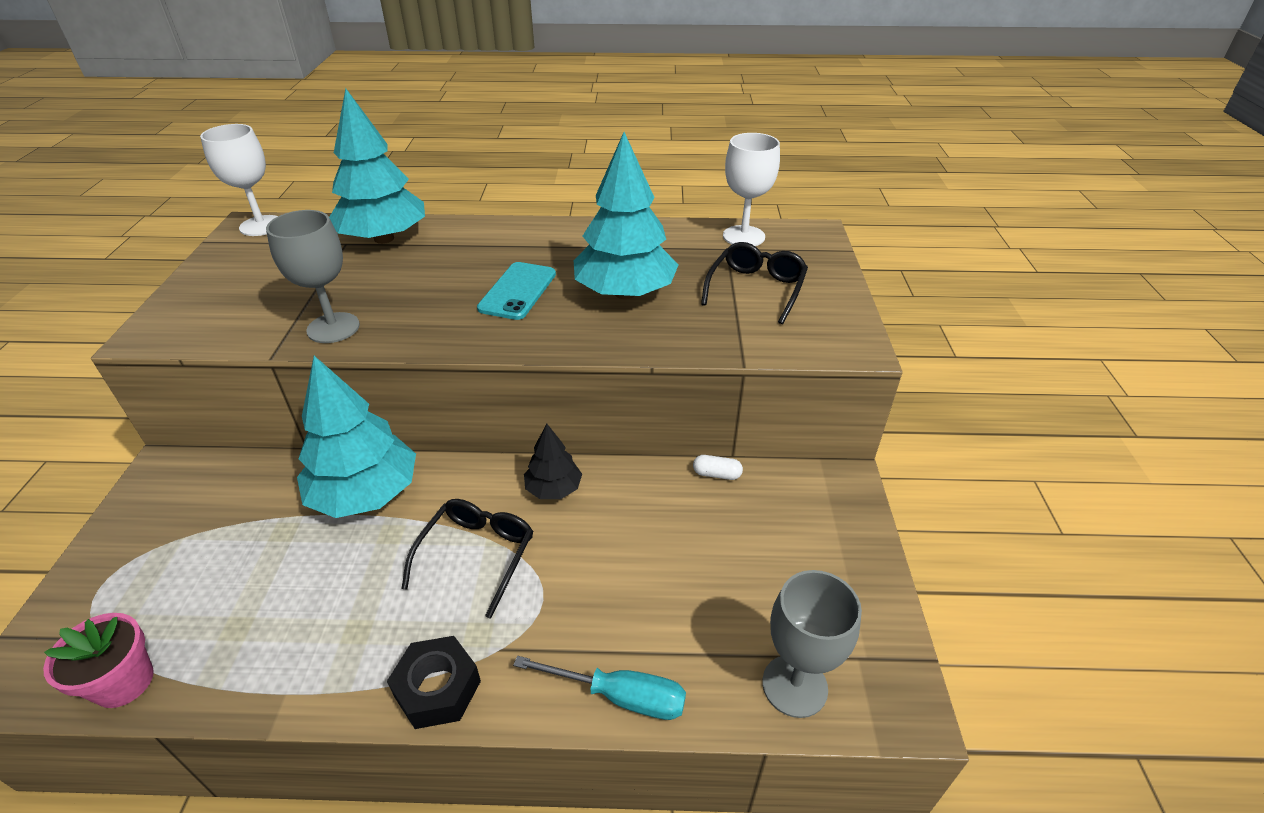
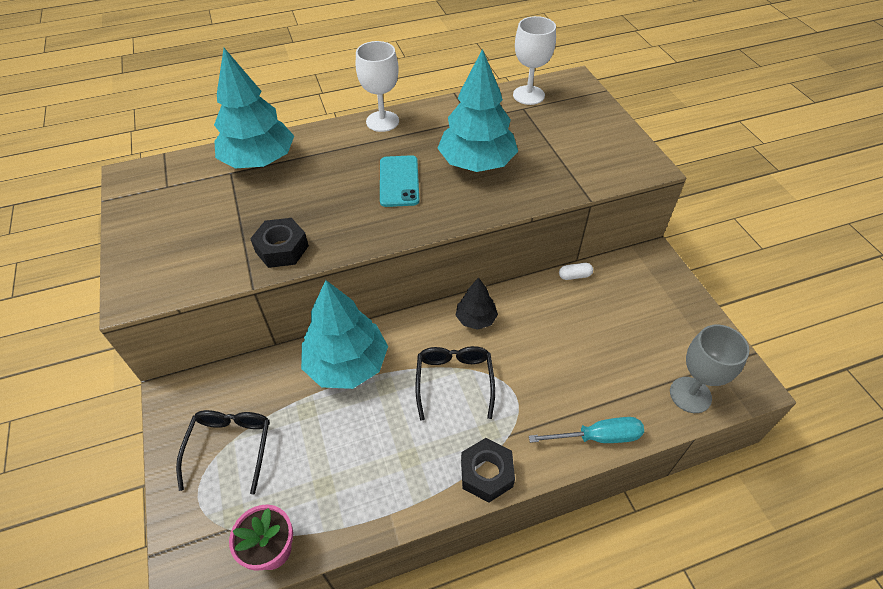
camera: 20 degrees left, 10 degrees up
(261, 226) = (143, 173): white goblet -> white goblet (382, 121)
(333, 328) = (282, 249): grey goblet -> black nut
(756, 289) = (563, 138): black glasses -> black glasses (230, 448)

